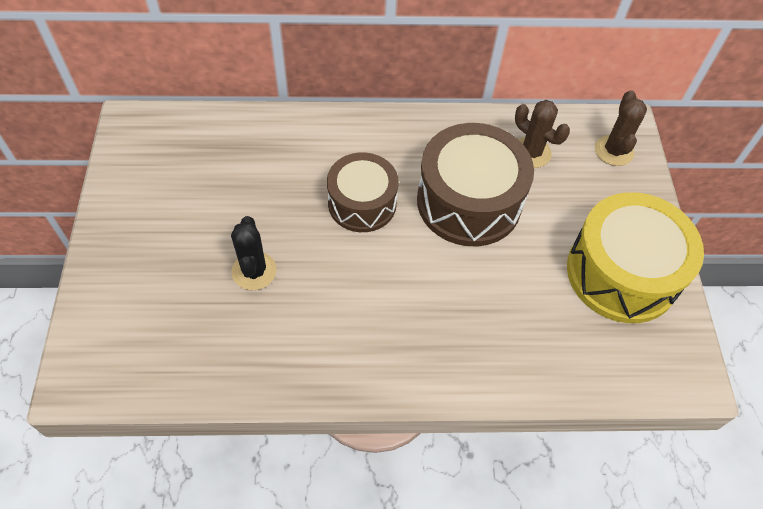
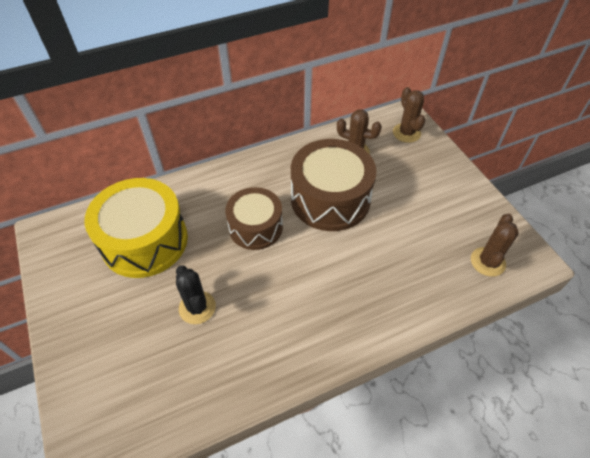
camera: 20 degrees left, 5 degrees down
(622, 273) = (454, 209): yellow drum -> yellow drum (145, 241)
(627, 354) = (487, 262): none -> brown cactus

